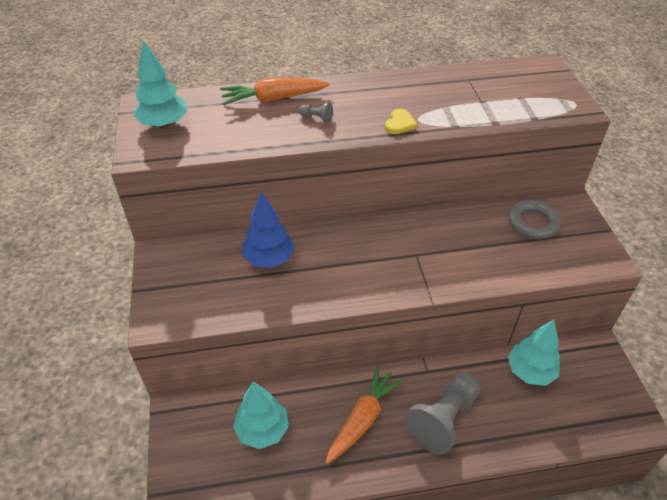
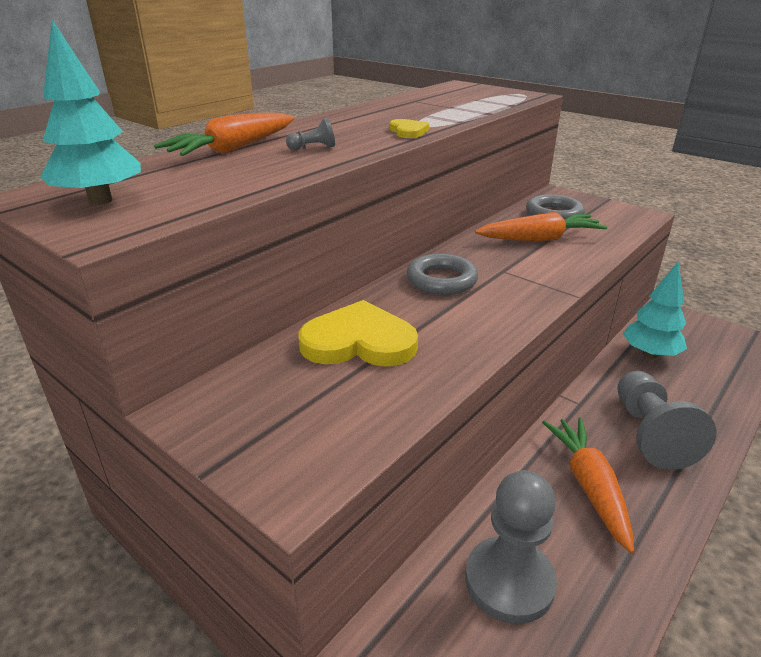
camera: 40 degrees left, 15 degrees down
(262, 430) = (509, 581): turquoise tree -> grey pawn
(269, 259) = (359, 342): blue tree -> yellow heart
(367, 240) = (441, 280): none -> grey ring
(483, 241) = (540, 239): none -> orange carrot

